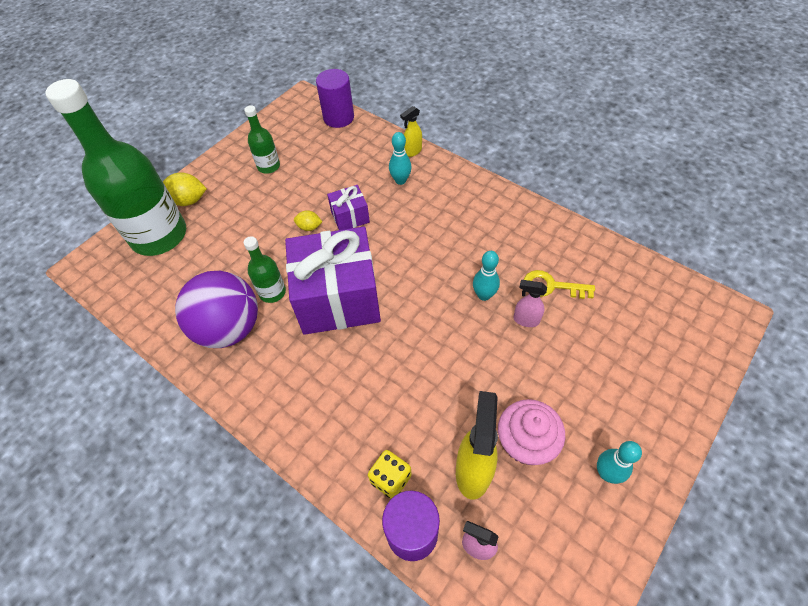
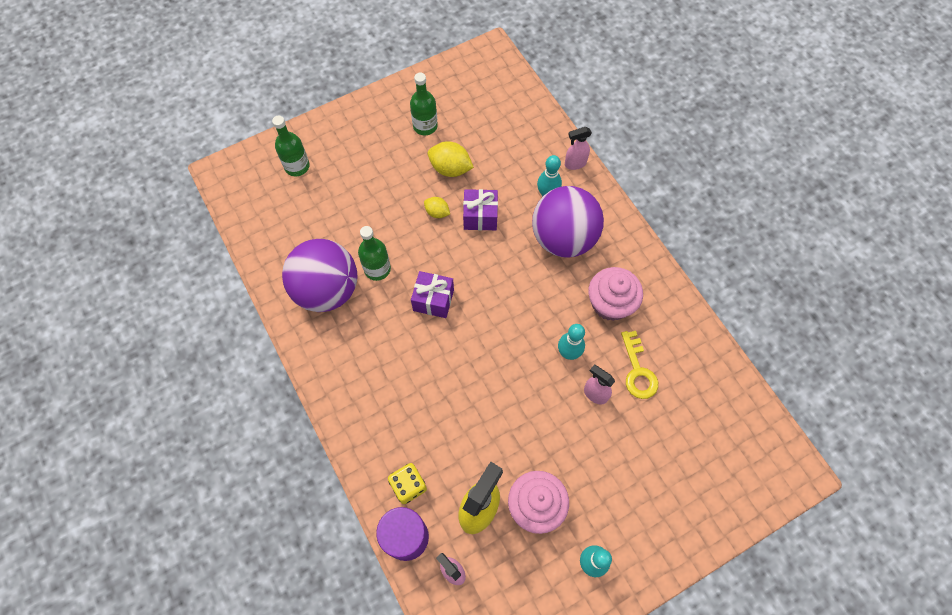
camera: 20 degrees right, 10 degrees up
(159, 235) = (297, 166): green bottle -> green bottle, size x0.44
(188, 200) = (336, 137): yellow lemon -> yellow lemon (450, 169)
(338, 117) = (518, 92): purple cylinder -> none
(338, 298) = (433, 300): purple gift -> purple gift, size x0.46
(412, 151) = (575, 164): yellow spray bottle -> pink spray bottle
(431, 208) = (563, 238): none -> purple ball
(498, 242) = (610, 303): none -> pink cupcake
(552, 286) = (638, 371): yellow key -> yellow key turned 135 degrees counterclockwise

